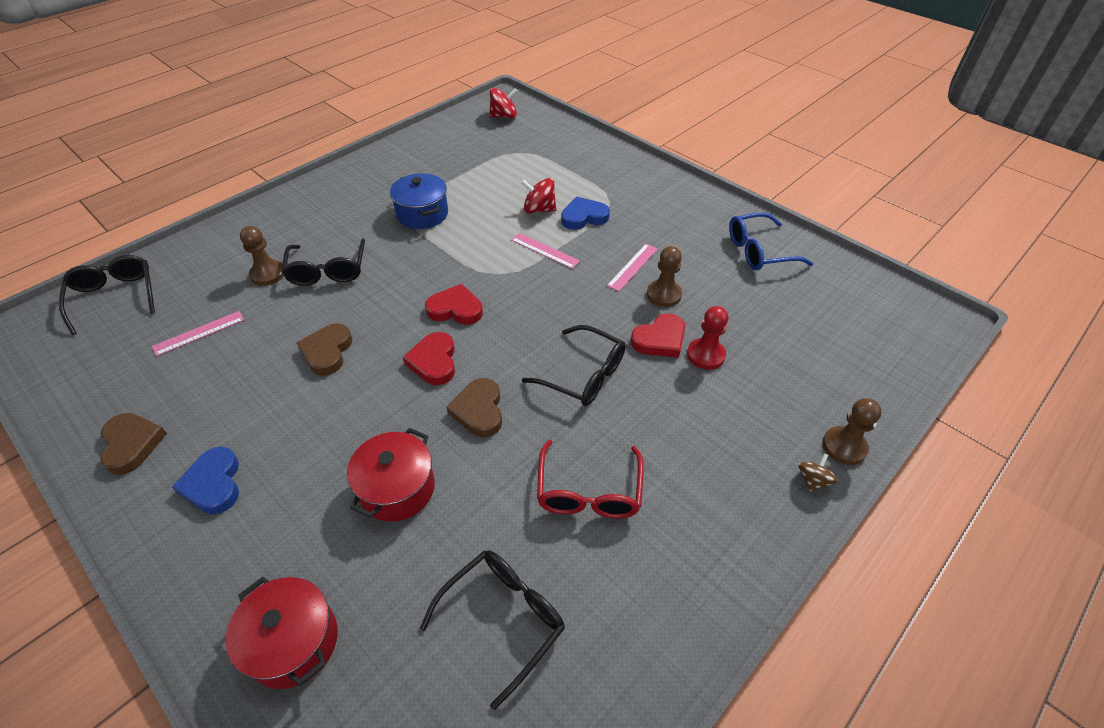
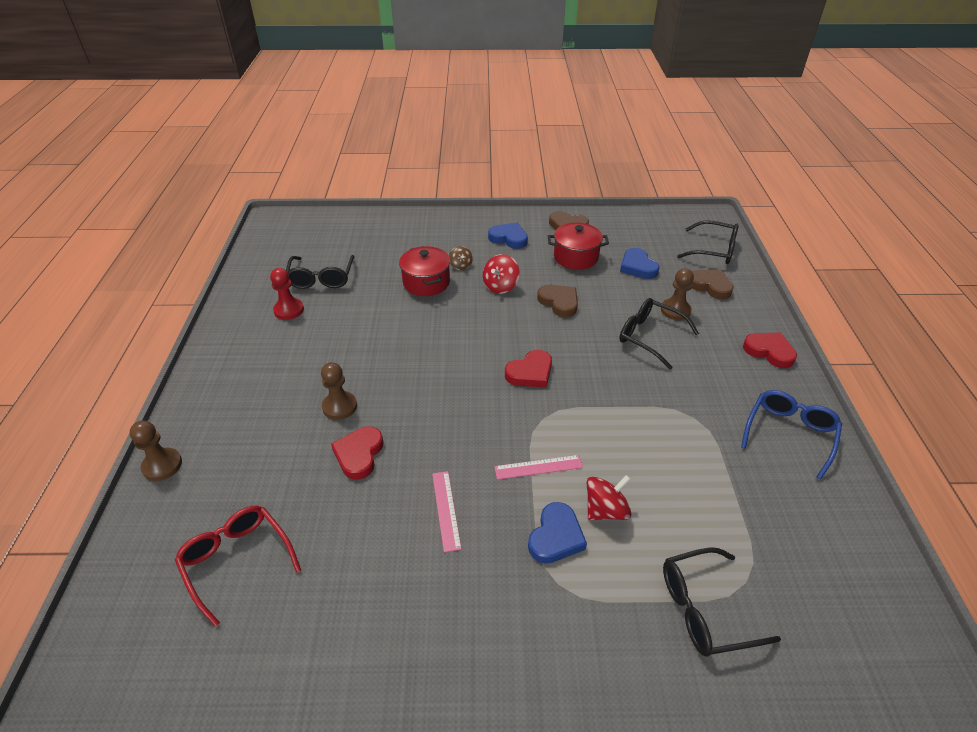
camera: 135 degrees right, 5 degrees down
(199, 333) = (637, 267): pink ruler -> blue heart
(293, 642) = (399, 231): red pot -> red pot (575, 257)
(422, 214) = (681, 423): blue pot -> none
(434, 361) = (494, 337): red heart -> red heart (769, 351)
(479, 410) = (431, 333): brown heart -> brown heart (710, 286)
(504, 116) = (871, 639): red spinning top -> red spinning top (500, 286)
(584, 375) = (390, 391): black glasses -> black glasses (704, 609)
(589, 492) = (325, 338): red glasses -> red glasses (237, 560)
(663, 295) = (391, 500): brown pawn -> brown pawn (339, 406)
(705, 355) = (311, 467): red pawn -> red pawn (289, 310)
(759, 251) = (333, 641): blue glasses -> blue glasses (789, 434)
(813, 480) = (181, 427): brown spinning top -> brown spinning top (461, 265)

